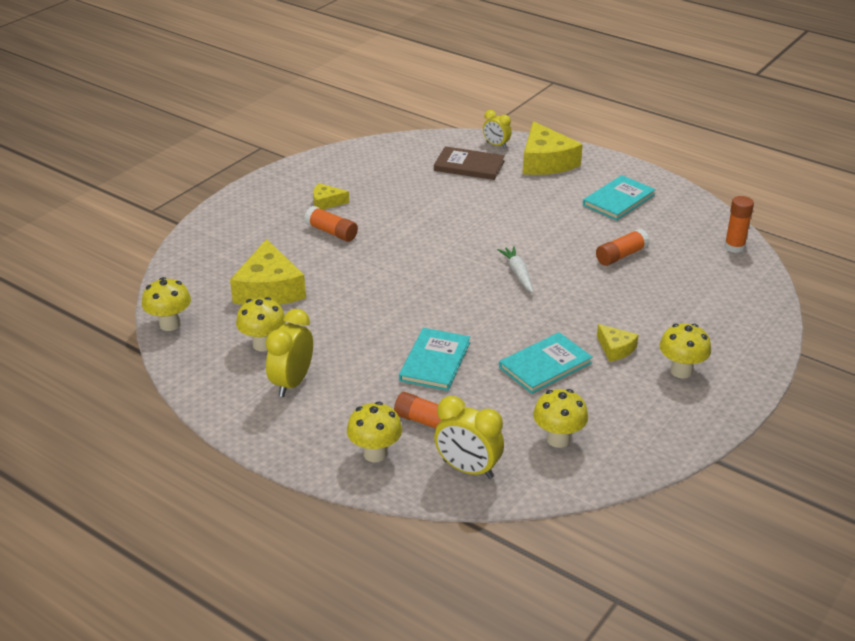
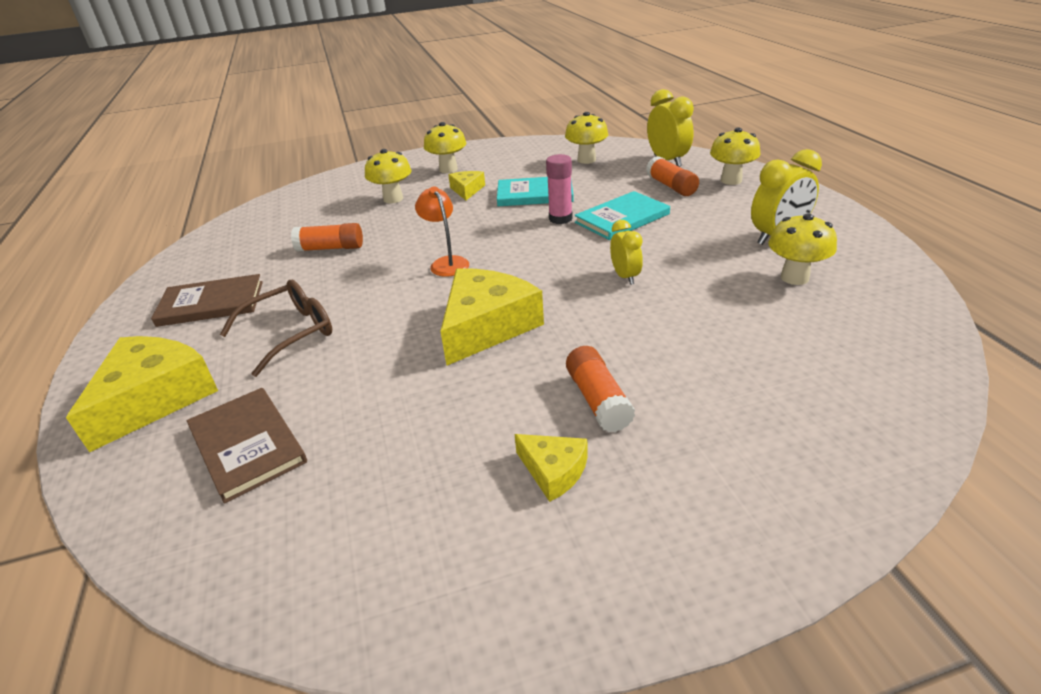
camera: 140 degrees left, 0 degrees up
(170, 324) = (925, 337): yellow mushroom -> yellow mushroom (393, 199)
(269, 289) = (755, 340): yellow cheese -> yellow cheese (487, 326)
(486, 343) = (560, 219): none -> pink glue stick
(496, 145) = (137, 475): yellow clock -> yellow clock (625, 277)
(518, 274) = (446, 263): white carrot -> orange lamp
(538, 204) = (290, 333): none -> brown glasses
(618, 200) = (211, 303): turquoise book -> brown book
(734, 247) = (237, 225): orange glue stick -> none

